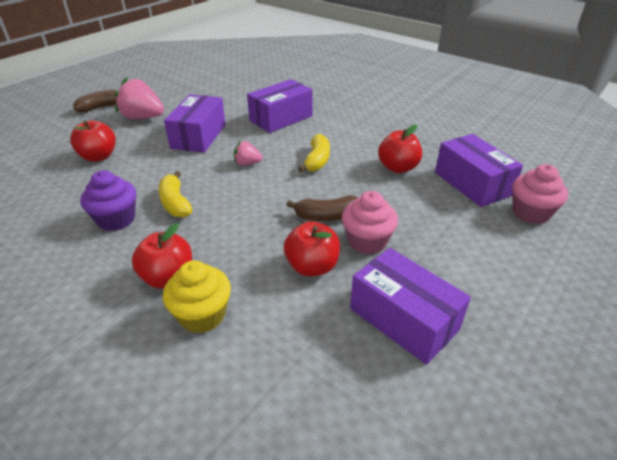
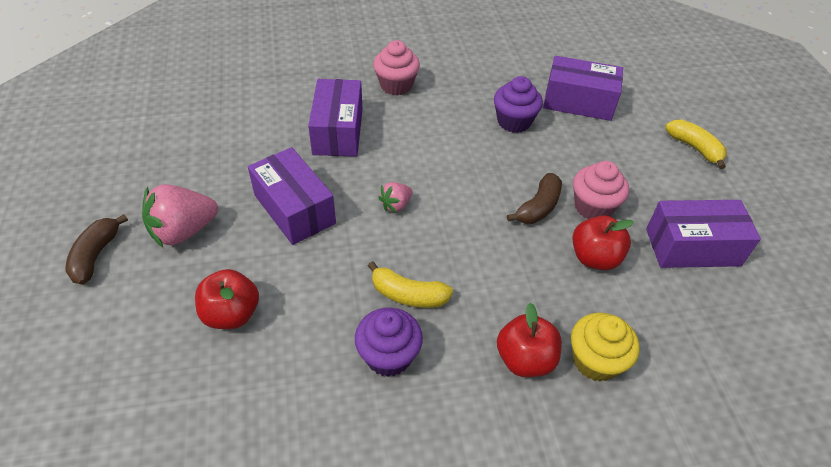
camera: 50 degrees left, 10 degrees up
(317, 160) = (446, 158): yellow banana -> yellow banana (694, 148)
(398, 168) = (514, 122): red apple -> purple cupcake
(530, 213) = (640, 104): pink cupcake -> pink cupcake (396, 85)

